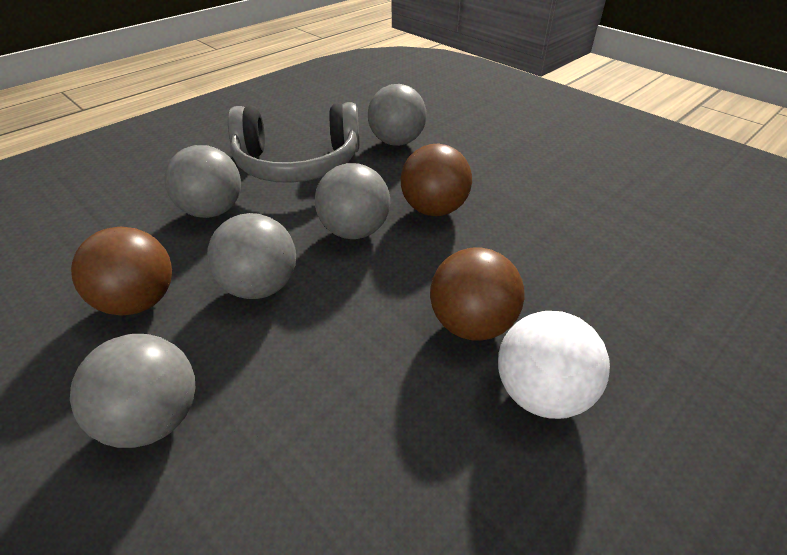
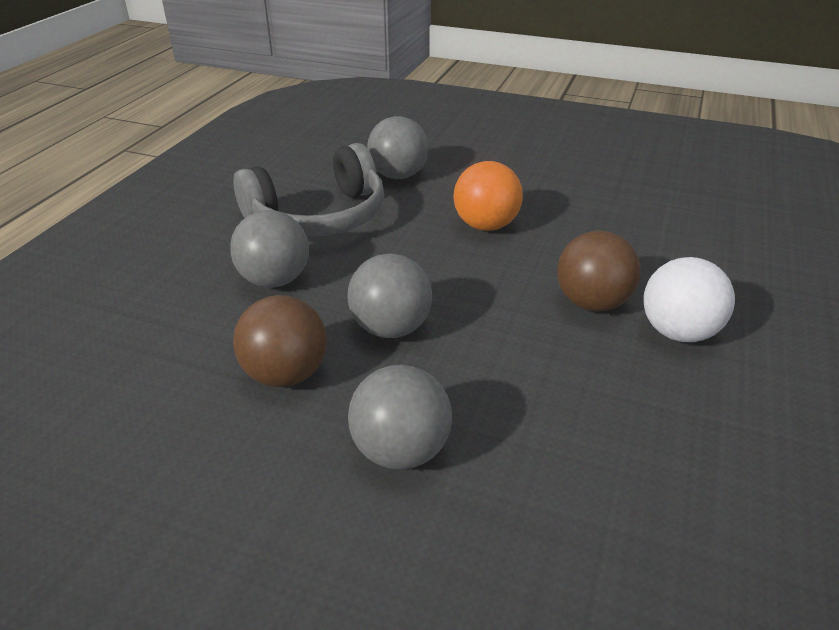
camera: 25 degrees left, 5 degrees down
(354, 231) = (432, 261): grey ball -> none
(434, 209) = (486, 225): brown ball -> orange ball

